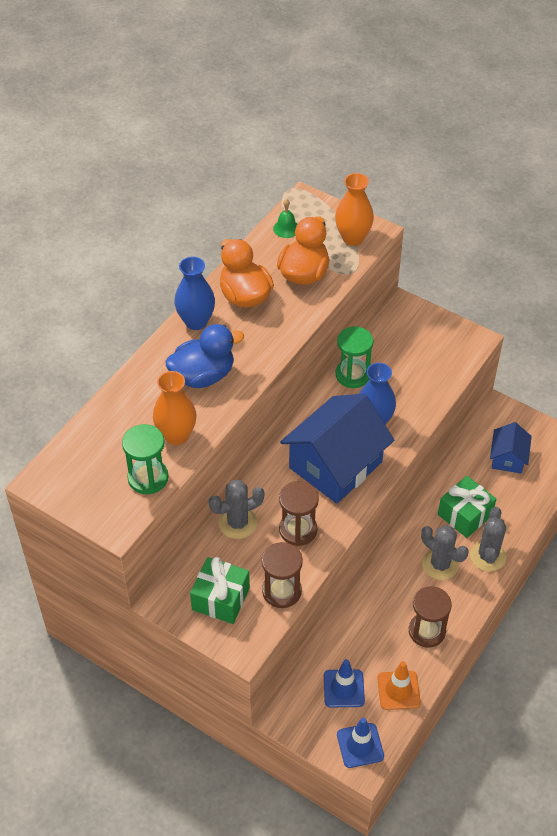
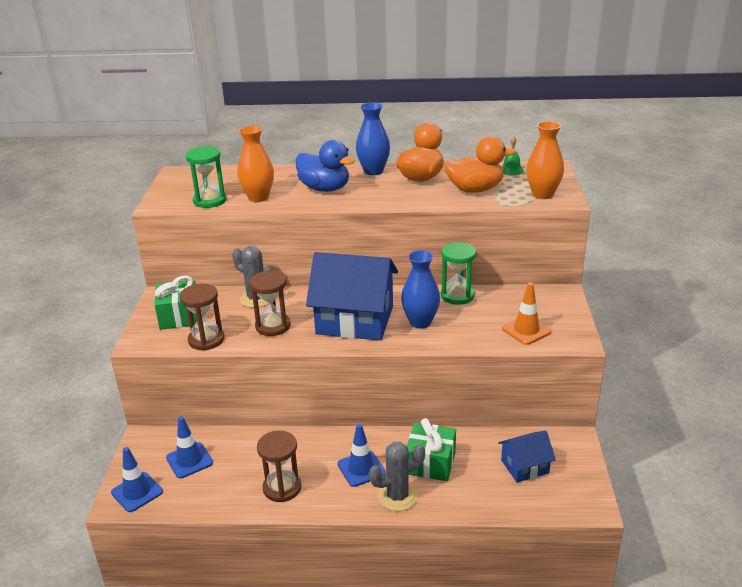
camera: 60 degrees right, 20 degrees down
(398, 690) = (207, 494): orange traffic cone -> orange traffic cone (526, 330)
(440, 564) = (361, 468): grey cactus -> blue traffic cone

